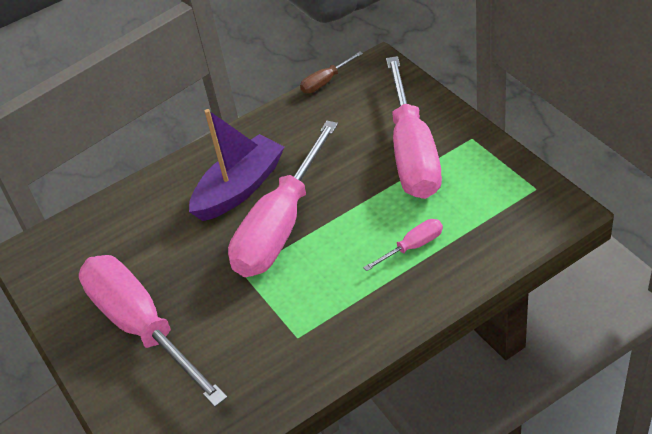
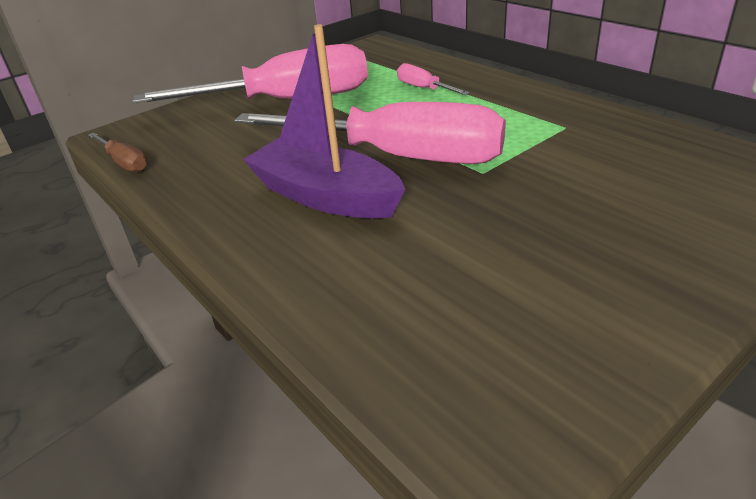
camera: 100 degrees left, 10 degrees down
(141, 326) = (614, 234): pink screwdriver -> none

